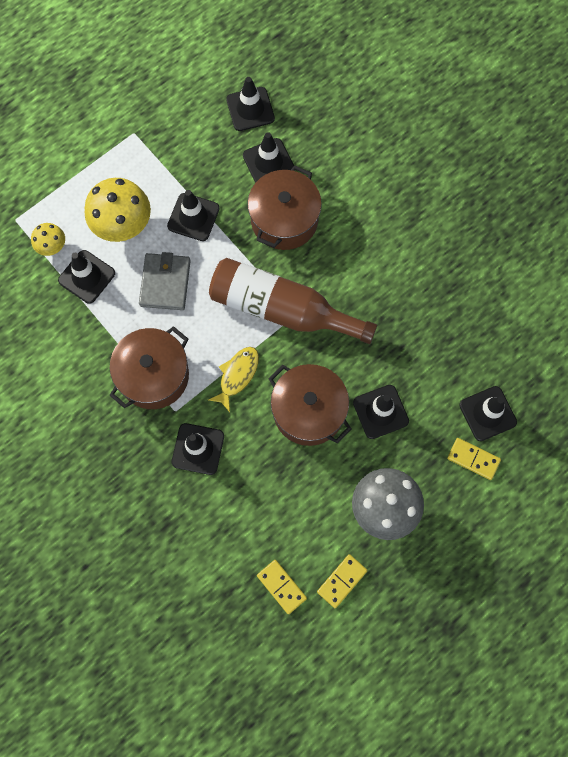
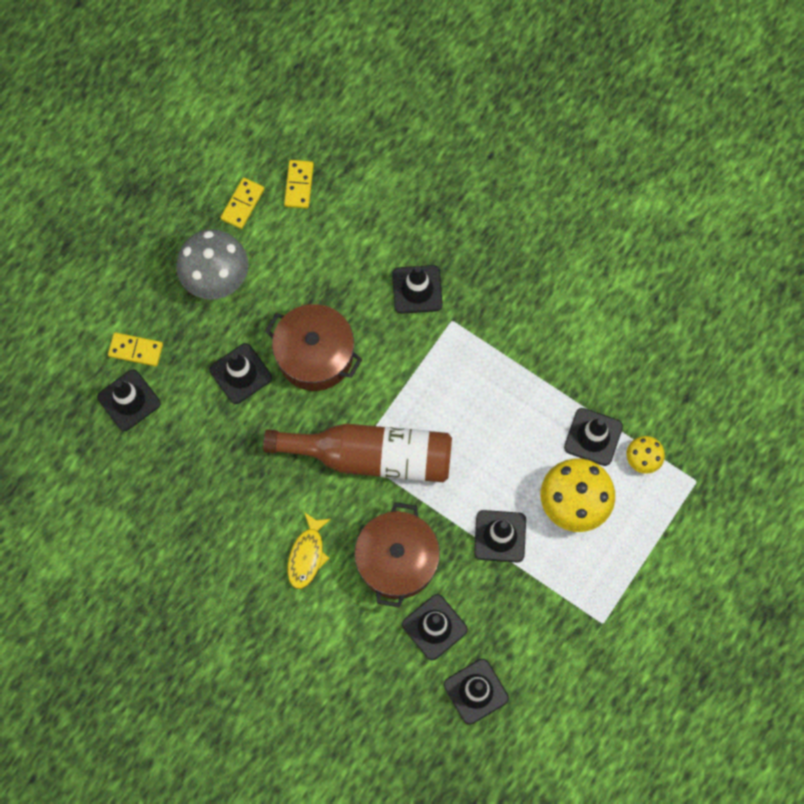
camera: 165 degrees right, 0 degrees up
(154, 375) = (485, 350): brown pot -> none
(165, 283) = (506, 452): grey wallet -> none
(237, 375) = (399, 372): yellow fish -> yellow fish (307, 555)
(281, 586) = (299, 185): yellow domino -> yellow domino turned 60 degrees clockwise

